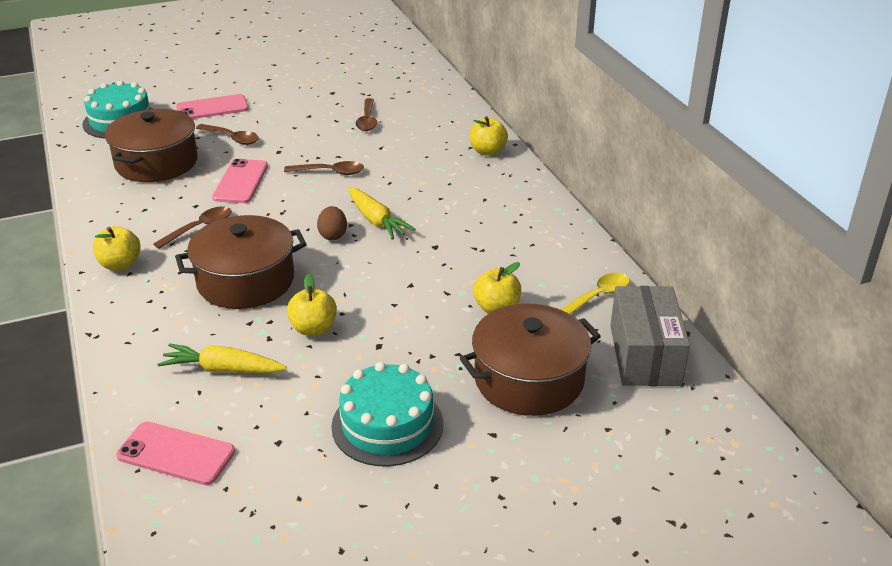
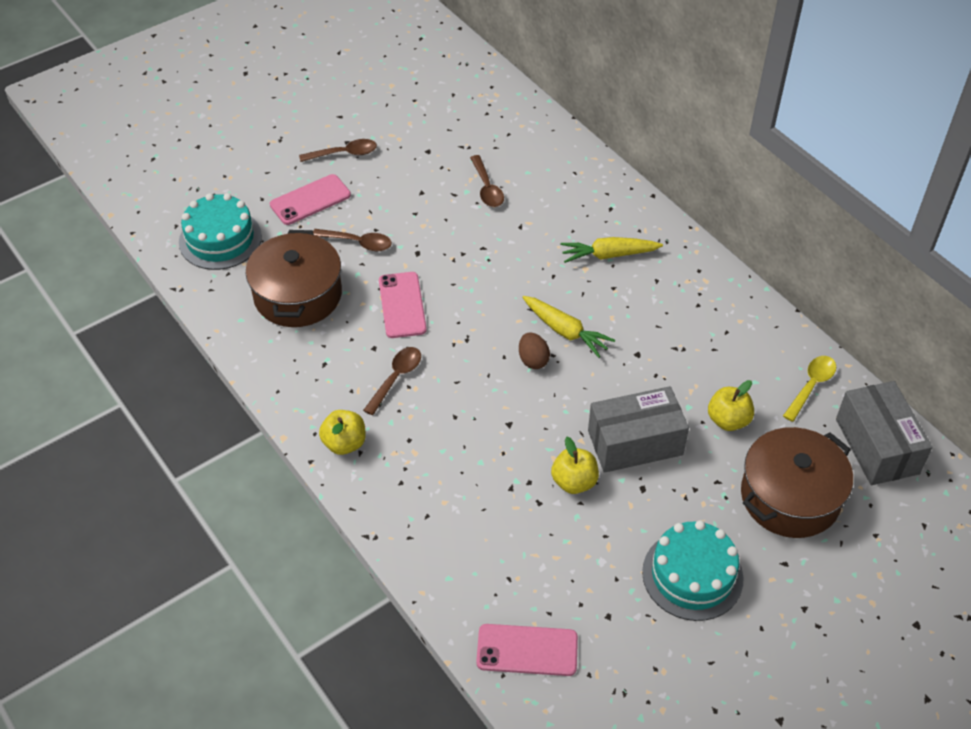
camera: 15 degrees left, 15 degrees up
(223, 369) = (517, 548): yellow carrot -> yellow carrot (609, 255)
(246, 281) = (480, 437): brown pot -> none
(330, 172) = (487, 273): brown spoon -> brown spoon (344, 154)
(392, 310) = (635, 443): none -> grey box
(487, 151) = (630, 211): yellow apple -> none

